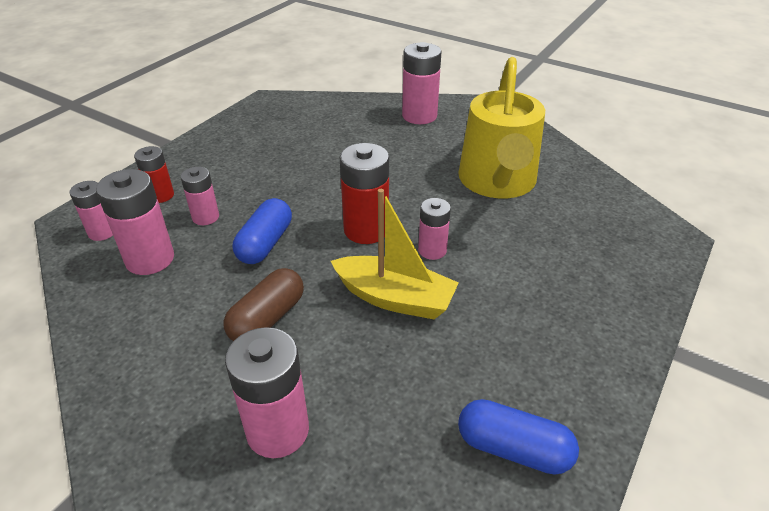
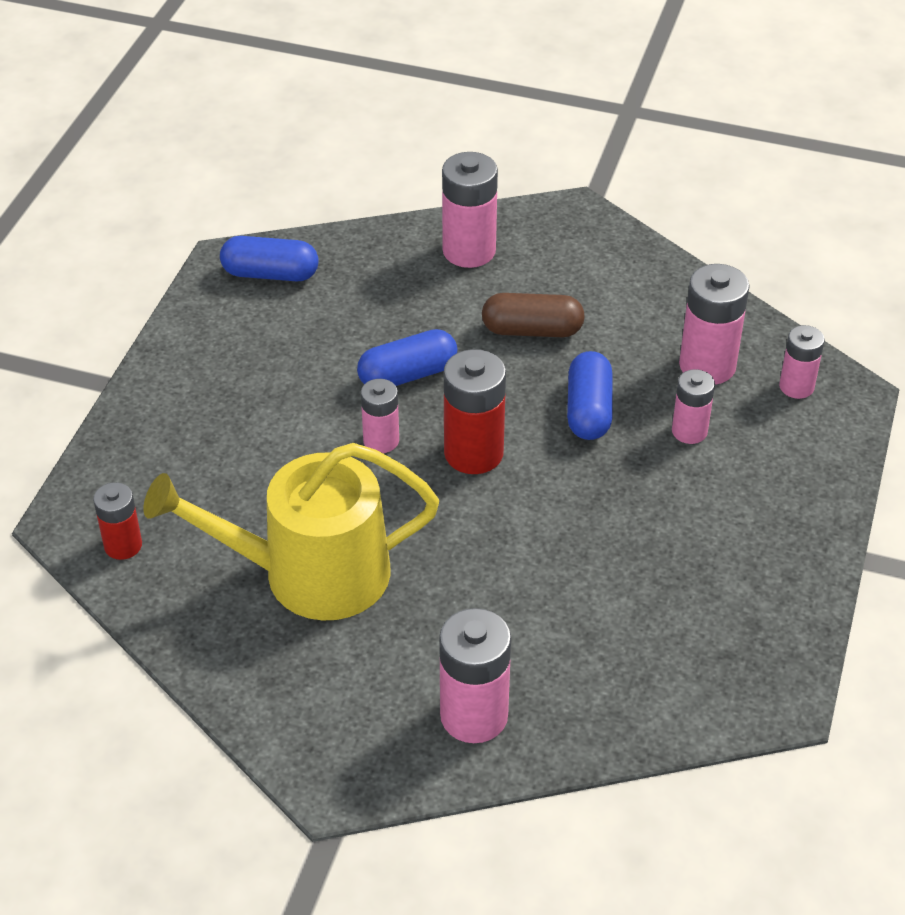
camera: 165 degrees right, 5 degrees up
(161, 195) = (776, 452): red battery -> red battery (123, 545)
(267, 318) = (532, 330): brown capsule -> brown capsule turned 75 degrees clockwise
(395, 298) = (407, 375): yellow boat -> blue capsule
(497, 182) = (310, 574): yellow watering can -> yellow watering can turned 90 degrees counterclockwise

